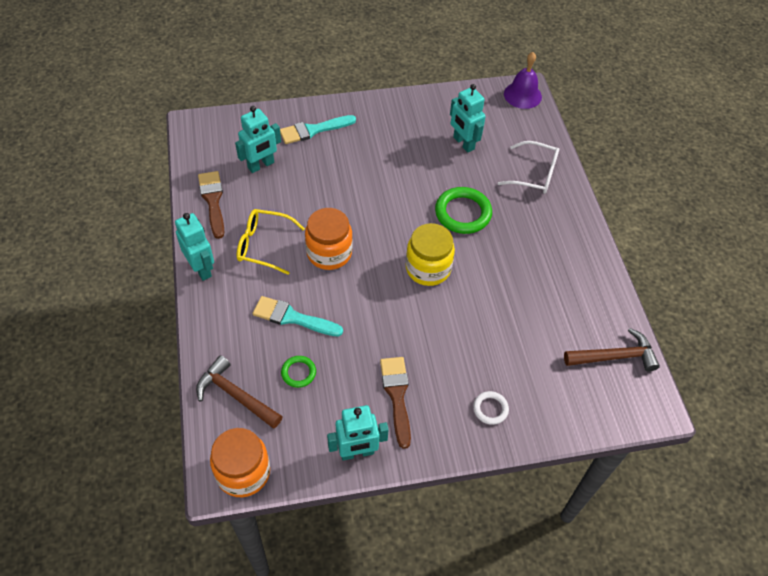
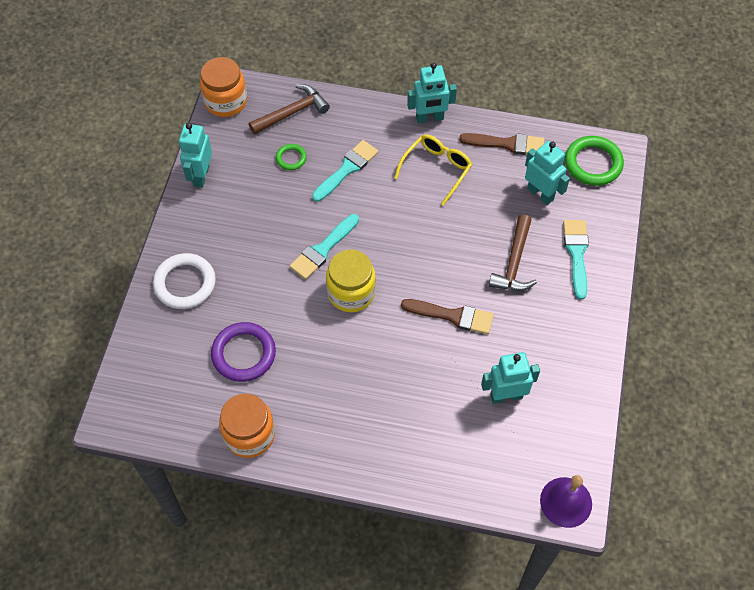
camera: 115 degrees right, 5 degrees up
(261, 165) = (540, 194): turquoise robot -> turquoise robot turned 150 degrees clockwise
(329, 253) = (405, 217): orange jar -> orange jar (249, 435)
(394, 305) = (323, 249): none -> turquoise brush
(397, 396) = (234, 219): brown brush -> brown brush (452, 316)
(463, 213) = (406, 352): green ring -> green ring (593, 163)
(490, 409) = (185, 283): white ring -> white ring, size x1.88
(532, 328) = (244, 354): none -> purple ring
(535, 174) = (431, 452): white glasses -> none
(614, 356) = (178, 412): brown hammer -> brown hammer (514, 262)

